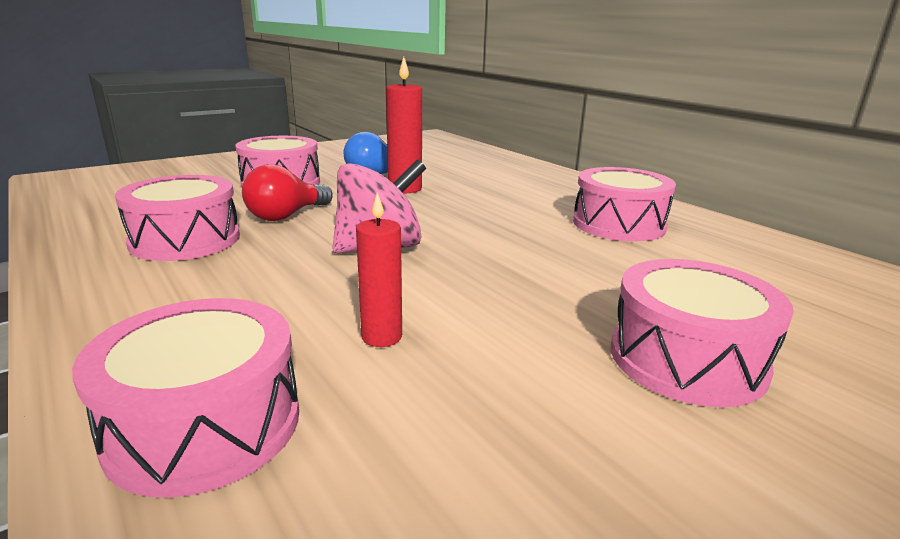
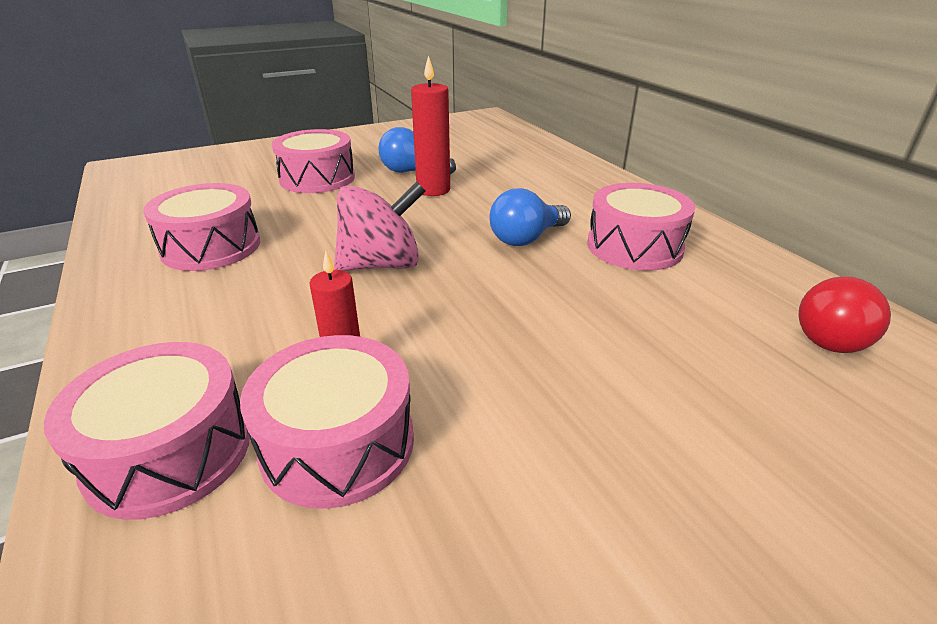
camera: 10 degrees right, 10 degrees up
(286, 216) = (309, 221): red light bulb -> red light bulb (835, 337)
(514, 222) = (526, 238): none -> blue light bulb
(686, 359) = (624, 423): pink drum -> pink drum (338, 443)

